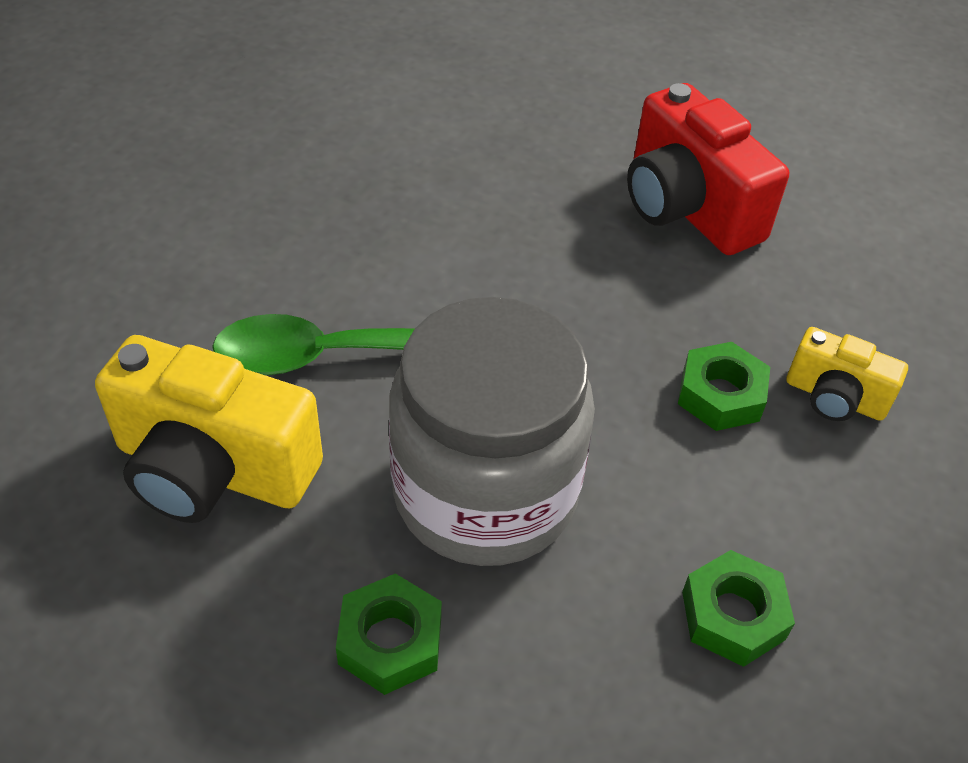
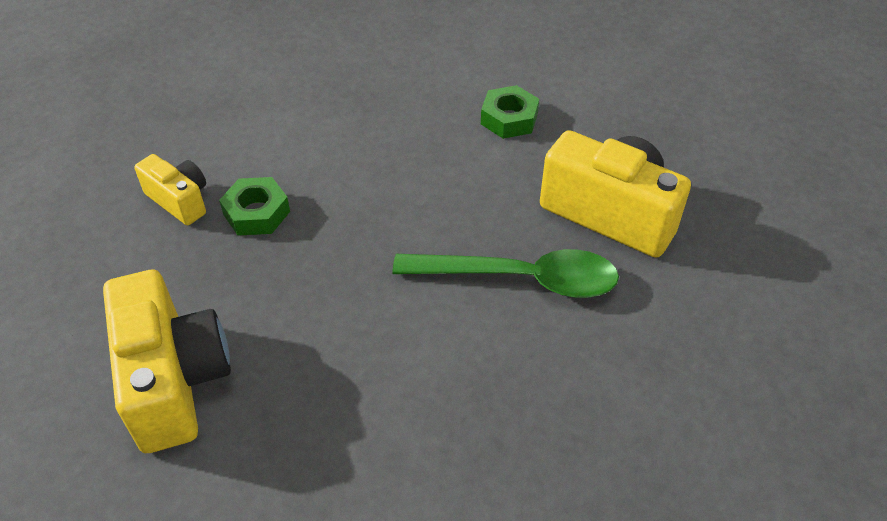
camera: 165 degrees left, 0 degrees up
(485, 492) = (439, 178): grey jar -> none
(687, 208) = (174, 380): red camera -> yellow camera
(733, 615) = (324, 105): green nut -> none

